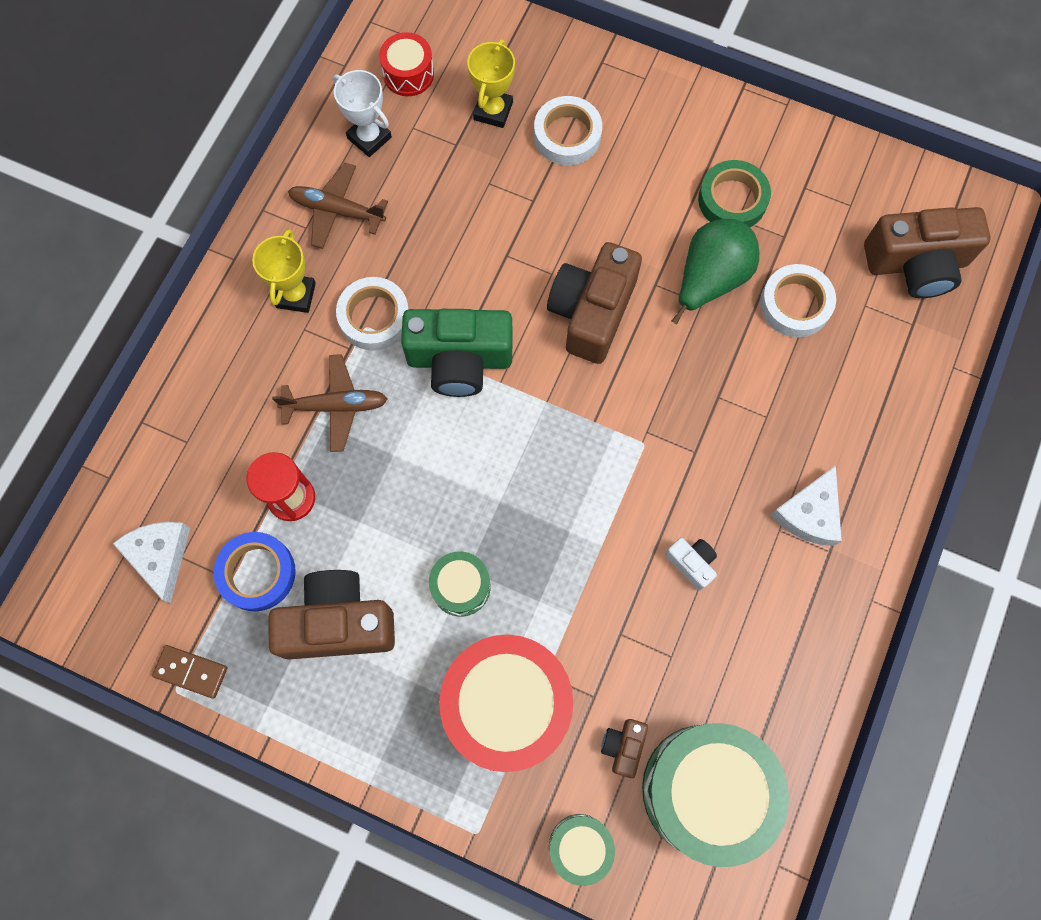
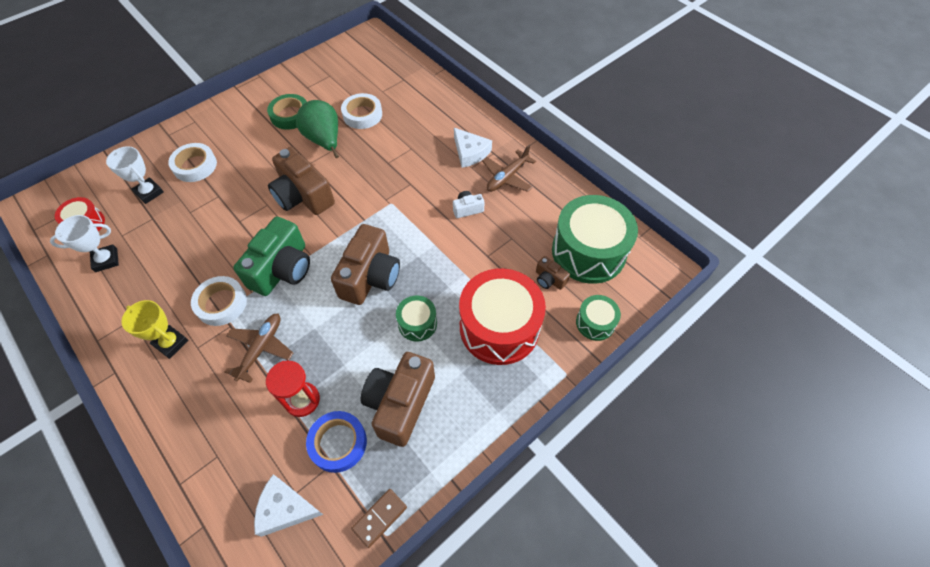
camera: 65 degrees left, 15 degrees down
(337, 210) = (136, 297): brown plane -> brown plane (507, 177)
(493, 111) = (149, 193): yellow trophy -> white trophy
(916, 264) = (376, 66): brown camera -> brown camera (370, 276)

